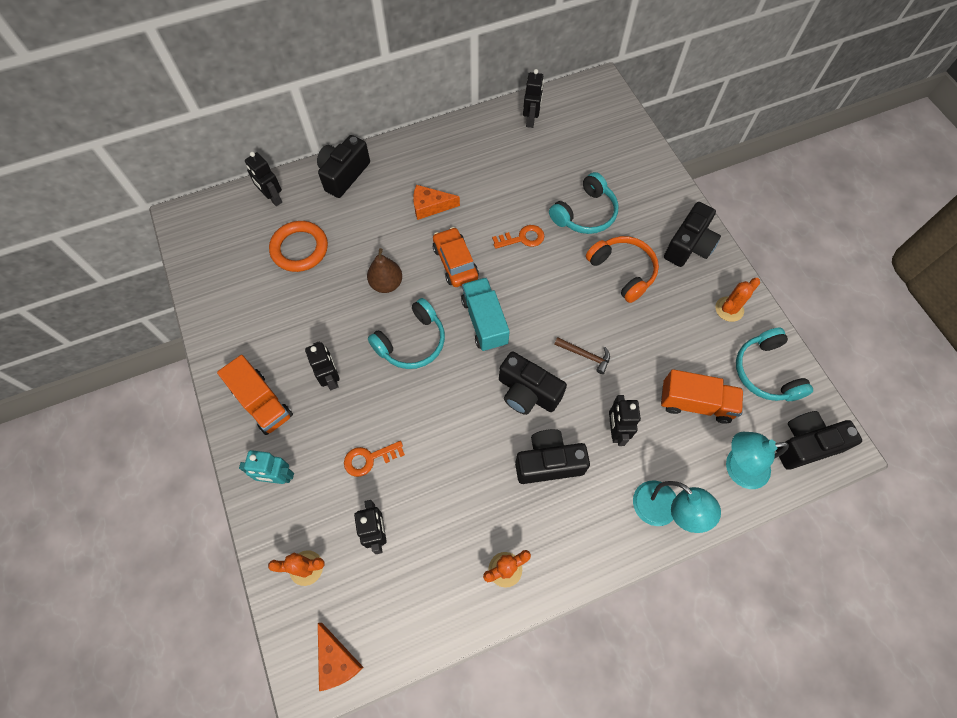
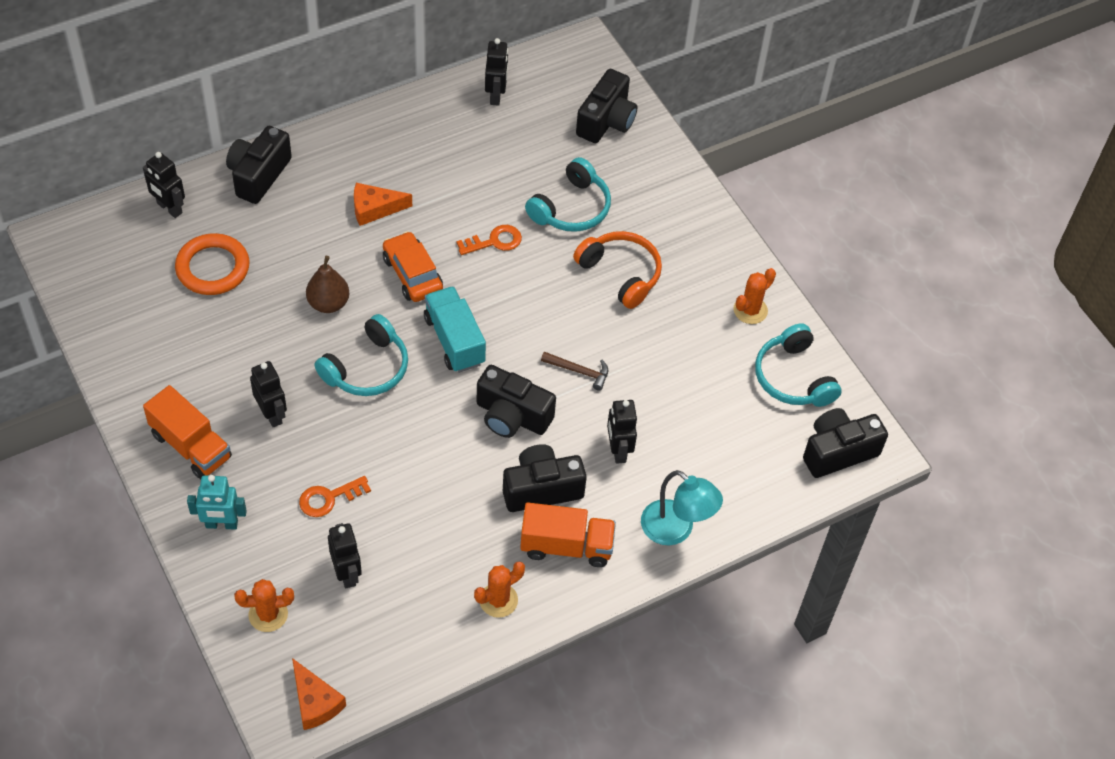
camera: 10 degrees left, 10 degrees down
(689, 246) = (701, 240): black camera -> black camera (606, 121)
(695, 403) = (711, 416): orange truck -> orange truck (566, 546)
(737, 468) = (760, 481): turquoise lamp -> none

